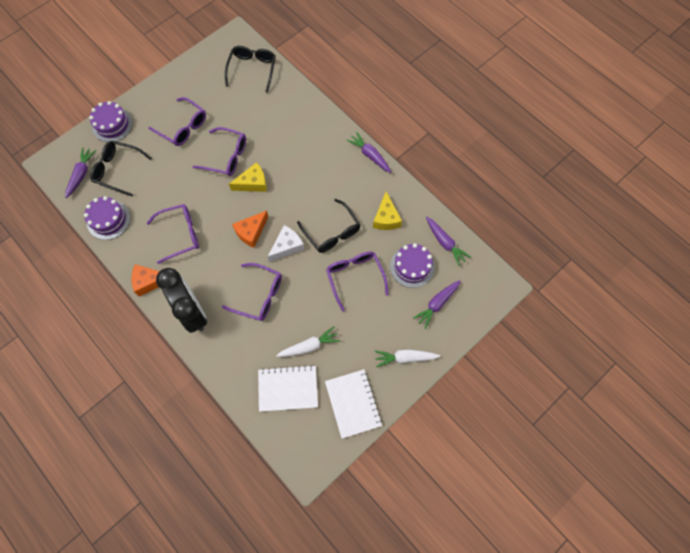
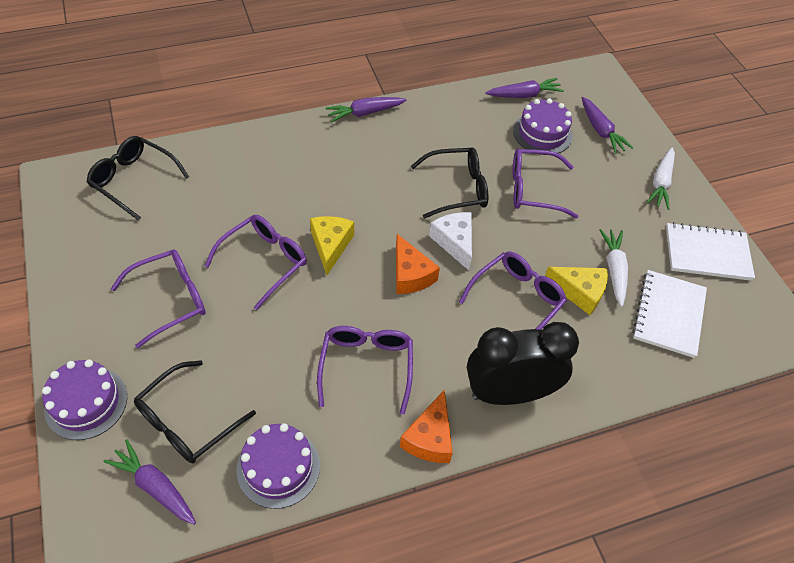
camera: 70 degrees left, 15 degrees down
(386, 218) = (464, 131): yellow cheese -> yellow cheese (579, 292)

